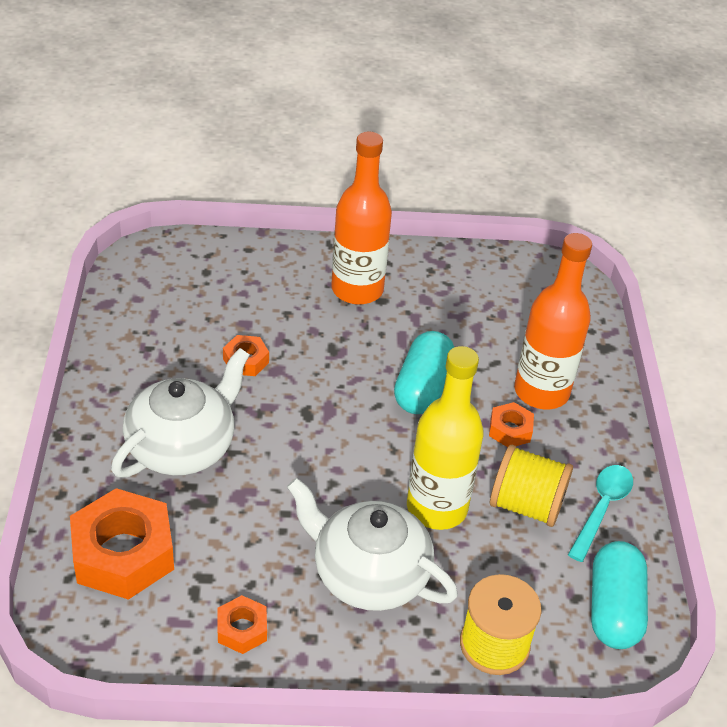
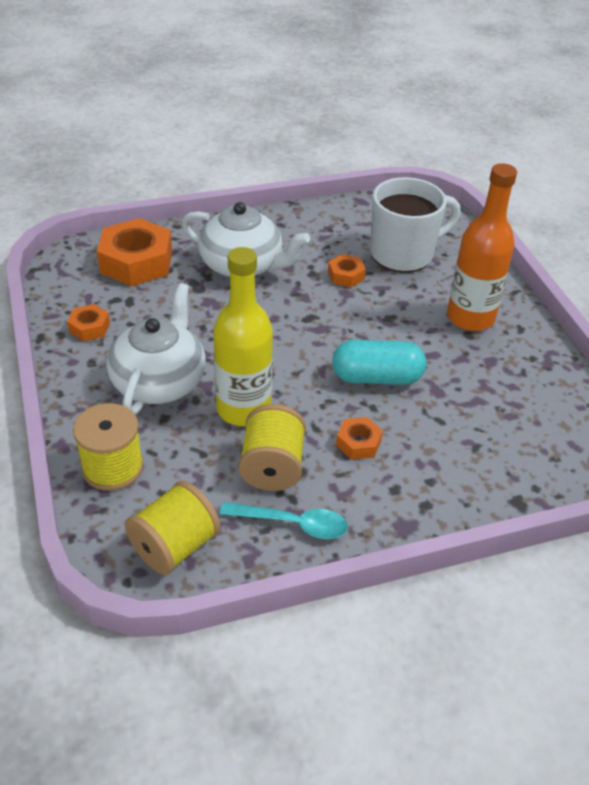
camera: 75 degrees right, 0 degrees up
(228, 302) = (404, 254): none -> white mug
(541, 392) = (421, 459): orange bottle -> none
(613, 609) = (175, 546): turquoise capsule -> yellow spool

